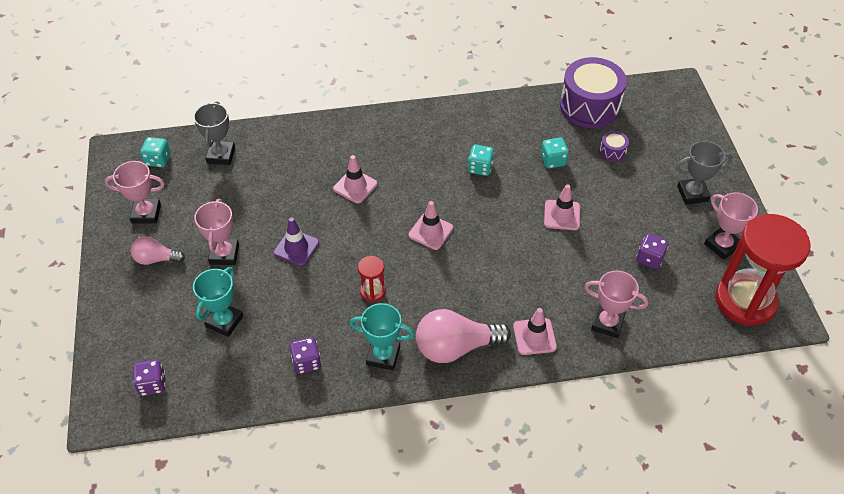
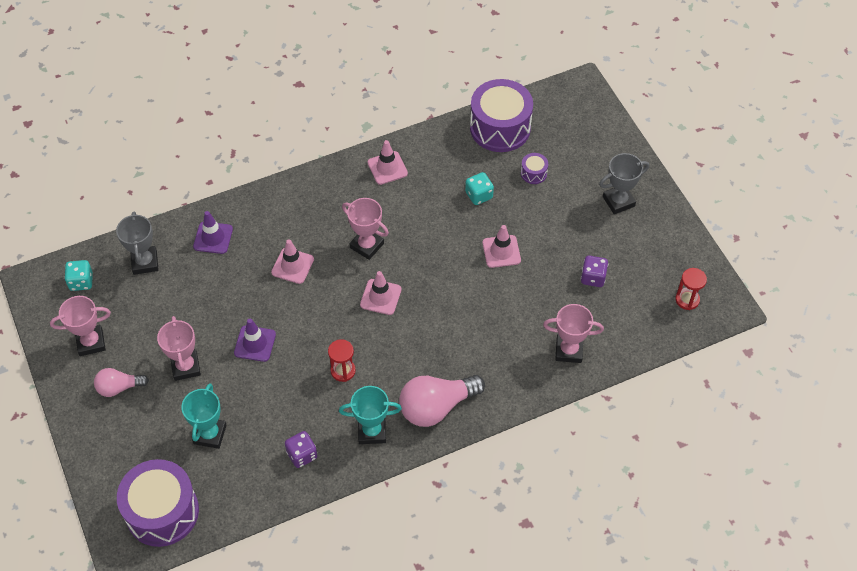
camera: 15 degrees left, 5 degrees up
(152, 384) = (162, 512): purple dice -> purple drum
(290, 147) = (213, 238): none -> purple traffic cone
(480, 168) = (410, 219): turquoise dice -> none
(534, 336) = (506, 379): pink traffic cone -> pink traffic cone (387, 168)
(722, 245) = (656, 249): pink trophy -> pink trophy (367, 245)
(745, 301) = (687, 299): red hourglass -> red hourglass, size x0.43

